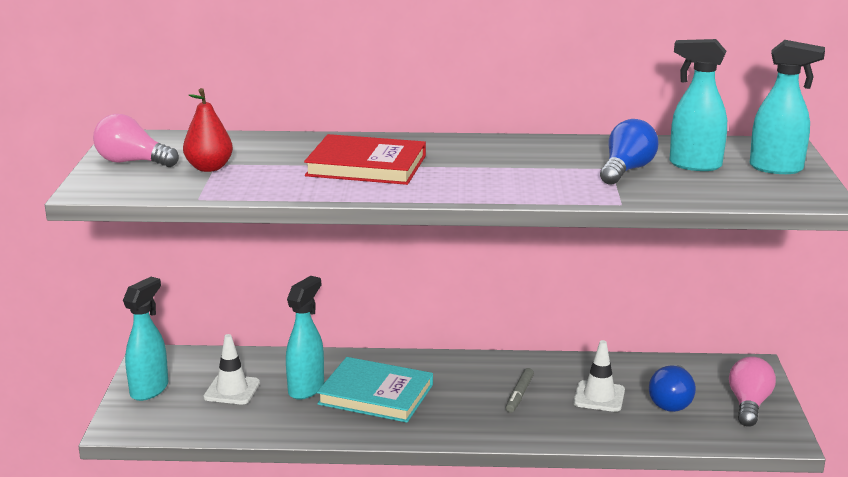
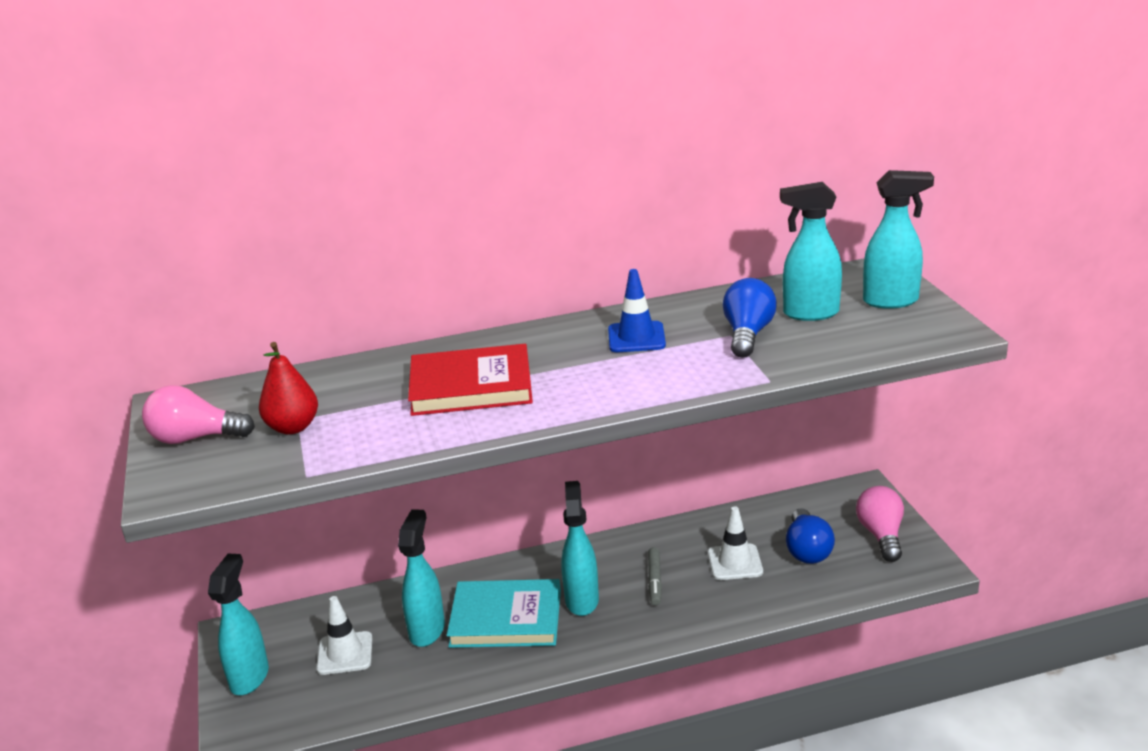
camera: 15 degrees left, 5 degrees up
(447, 395) = (582, 600): none -> turquoise spray bottle
(527, 157) = (636, 338): none -> blue traffic cone

